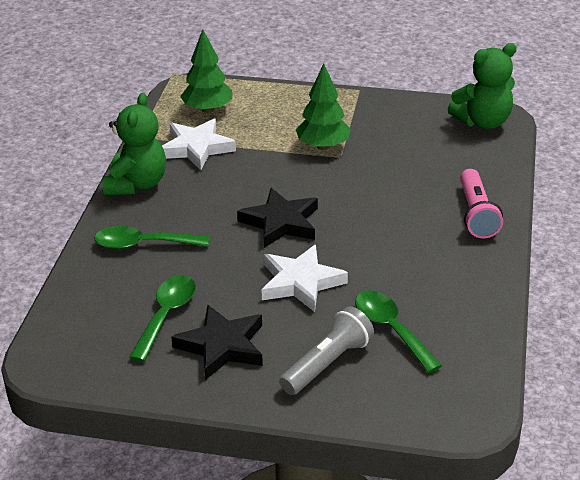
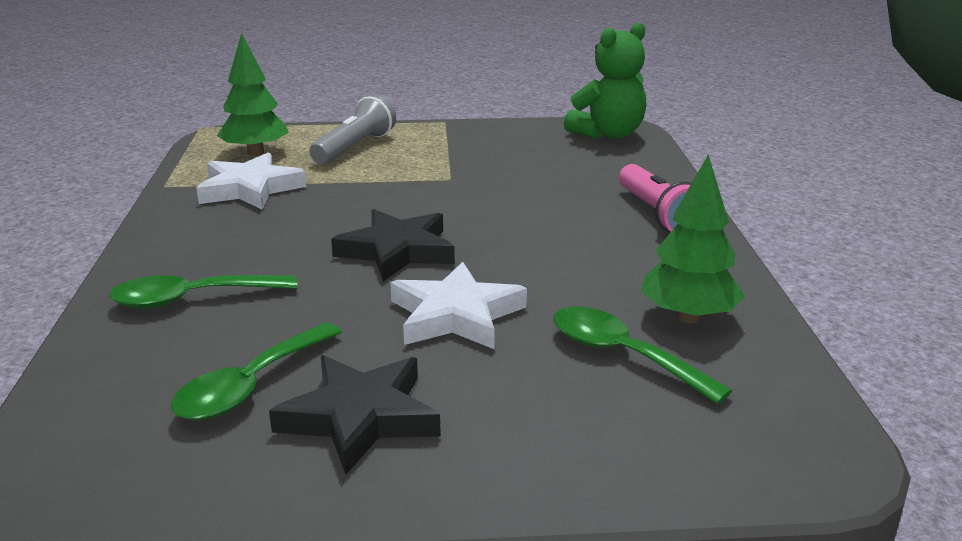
camera: 15 degrees left, 10 degrees down
(136, 184) = (169, 233): green teddy bear -> none
(166, 315) = (250, 386): green spoon -> green spoon turned 150 degrees counterclockwise
(323, 146) = (422, 172): green tree -> green tree (688, 317)
(327, 364) = (548, 416): grey flashlight -> grey flashlight (355, 147)

